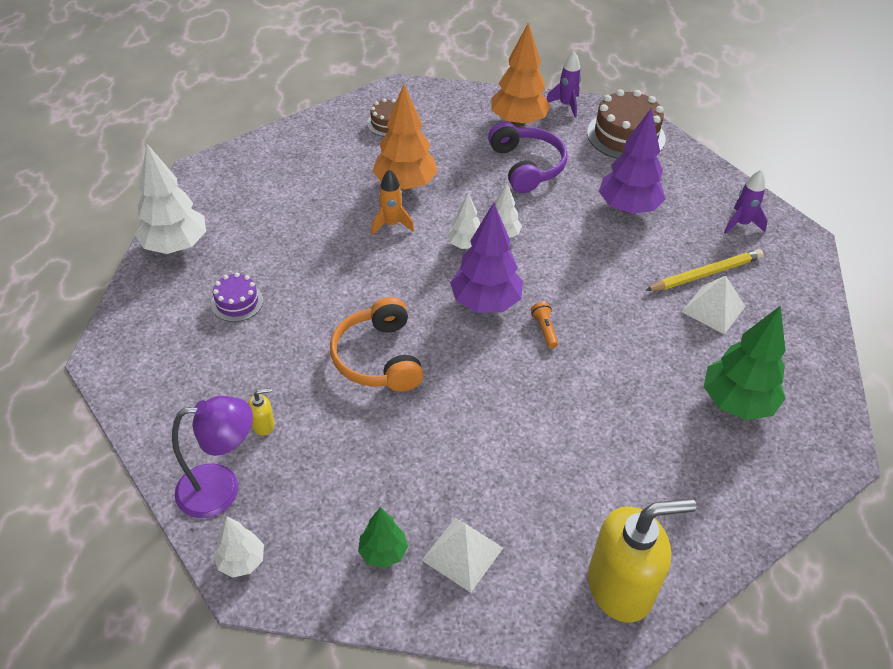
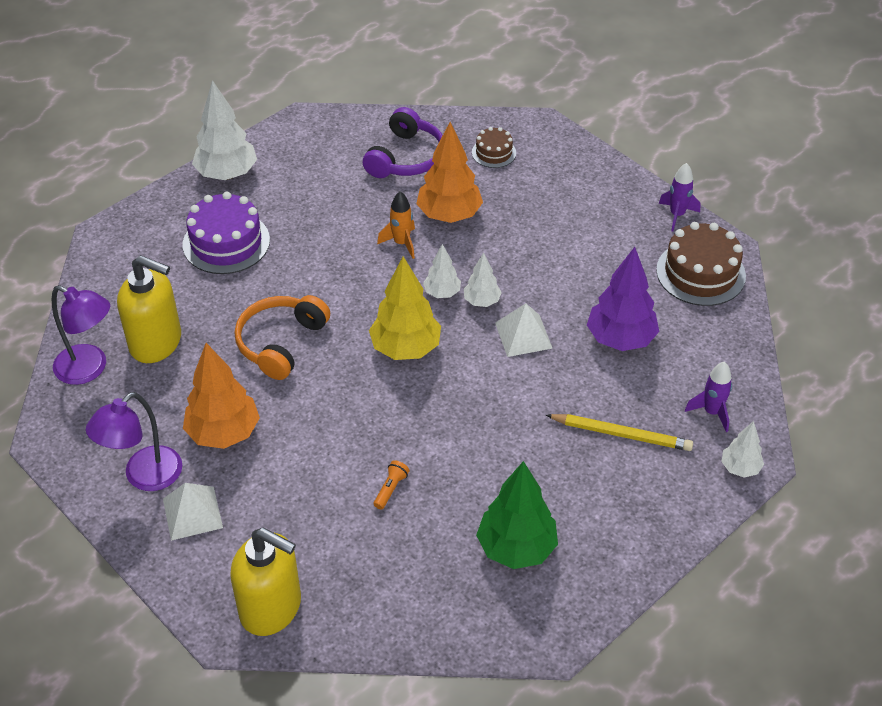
camera: 40 degrees right, 0 degrees up
(237, 302) = (226, 242): purple cake -> purple cake, size x1.83
(241, 561) = (56, 423): white tree -> white tree (740, 468)
(263, 425) = (156, 343): yellow soap dispenser -> yellow soap dispenser, size x2.49
(383, 552) = (144, 477): green tree -> purple lamp
(485, 302) = (406, 348): purple tree -> yellow tree
(518, 122) = (612, 208): orange tree -> orange tree (224, 433)
(526, 166) = (572, 253): purple headphones -> purple headphones (405, 157)
(544, 329) = (428, 397): orange flashlight -> orange flashlight (390, 489)
(713, 309) = (590, 466): white pyramid -> white pyramid (523, 335)

